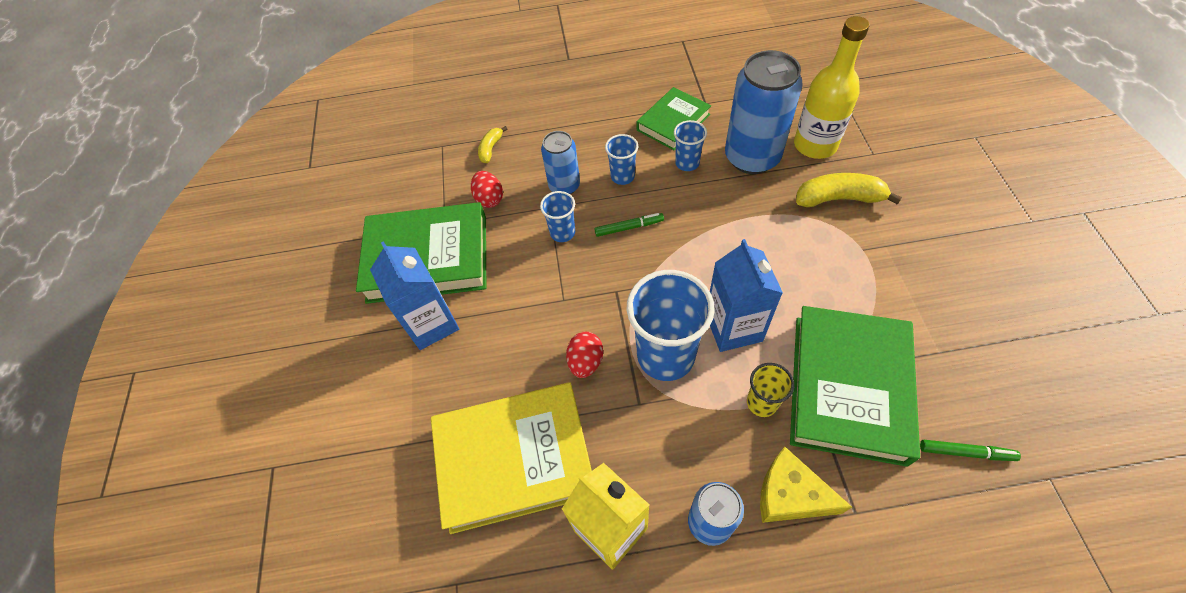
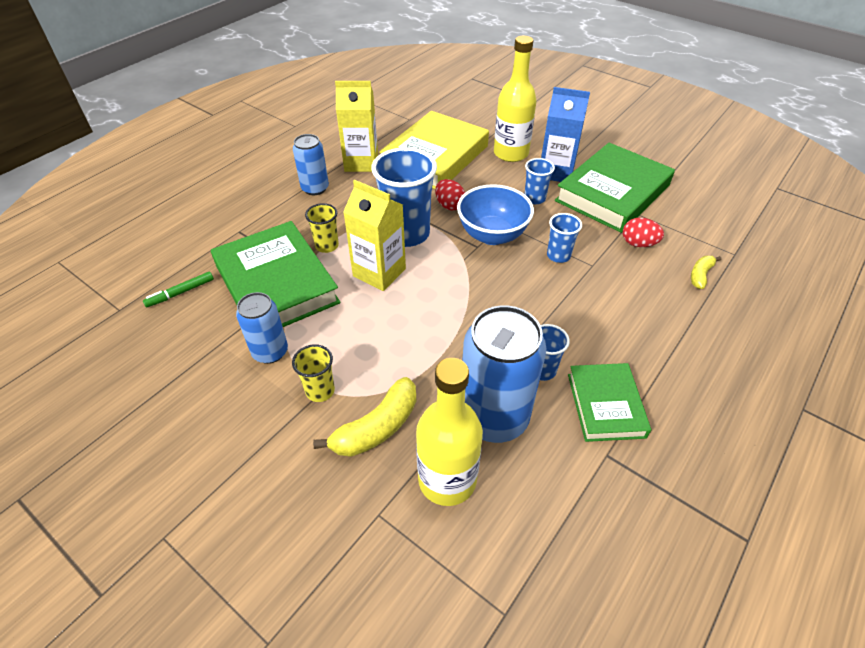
camera: 130 degrees right, 10 degrees down
(433, 390) = (511, 153): none -> yellow bottle
(491, 149) = (700, 275): yellow banana -> yellow banana turned 120 degrees counterclockwise
(564, 186) = (605, 285): blue can -> blue can (270, 352)
(589, 293) = (492, 235): none -> blue bowl
(622, 176) = (576, 321): blue cup -> blue cup (534, 198)
(629, 227) = (520, 287): green marker -> none
(733, 327) = (379, 272): blue carton -> yellow carton
(790, 495) = (280, 218): yellow cheese -> none
(866, 249) = (320, 391): none -> yellow cup

